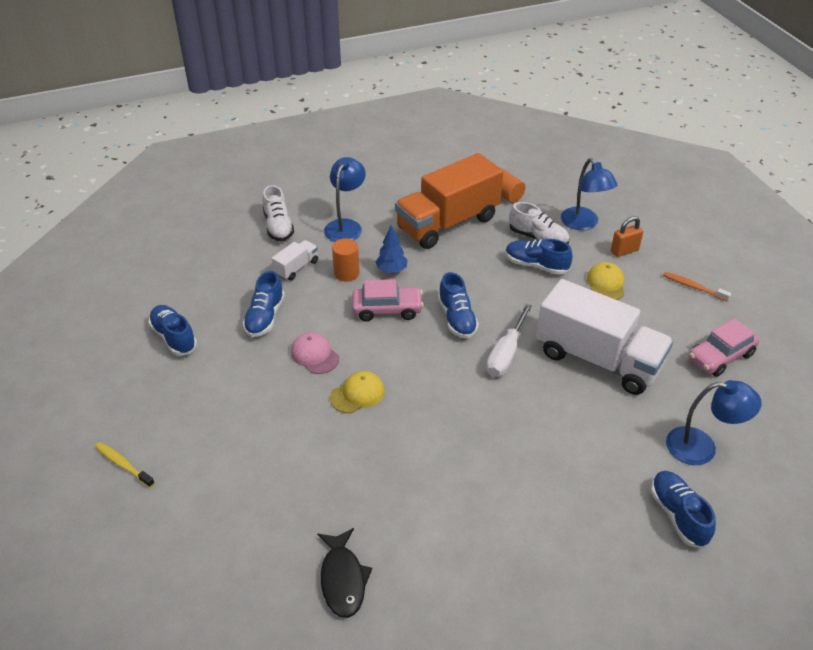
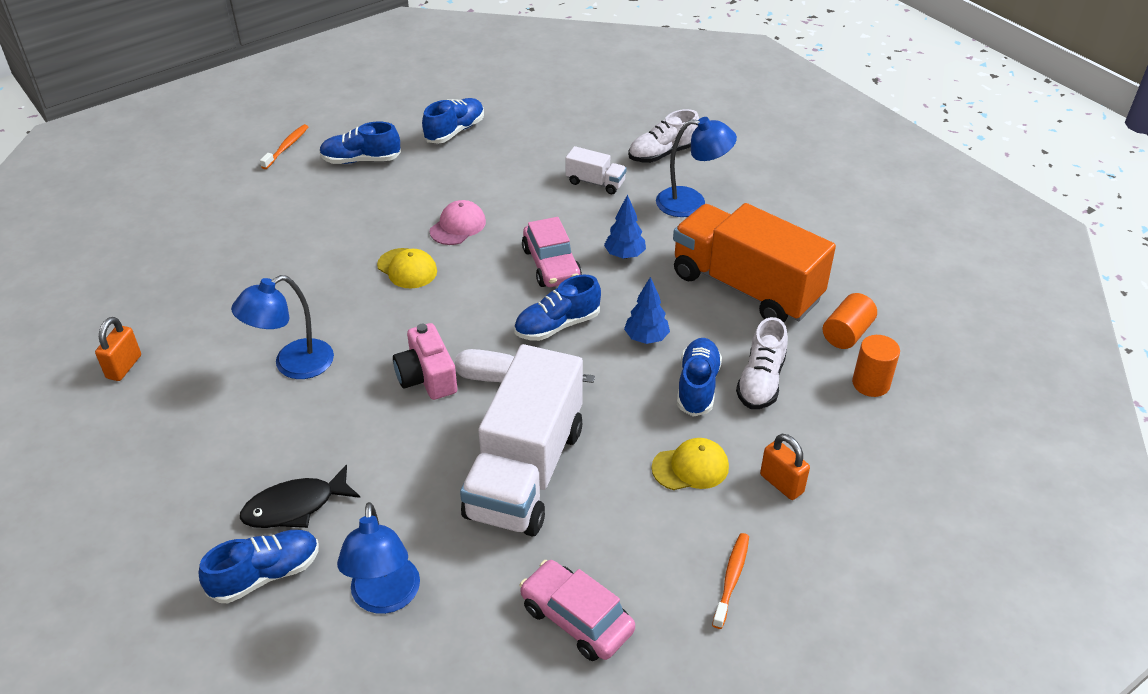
camera: 75 degrees right, 0 degrees up
(123, 465) = (286, 147): yellow toothbrush -> orange toothbrush
(265, 317) = (505, 180): blue shoe -> blue shoe (361, 160)
(343, 579) = (166, 306): black fish -> black fish (295, 506)
(346, 273) = (603, 221): orange cylinder -> orange cylinder (870, 383)
(421, 616) = (124, 367): none -> orange padlock
(484, 278) = (646, 338): none -> blue tree
(492, 398) = (427, 377): none -> pink camera
(583, 224) = (824, 429): blue lamp -> blue lamp (293, 365)

